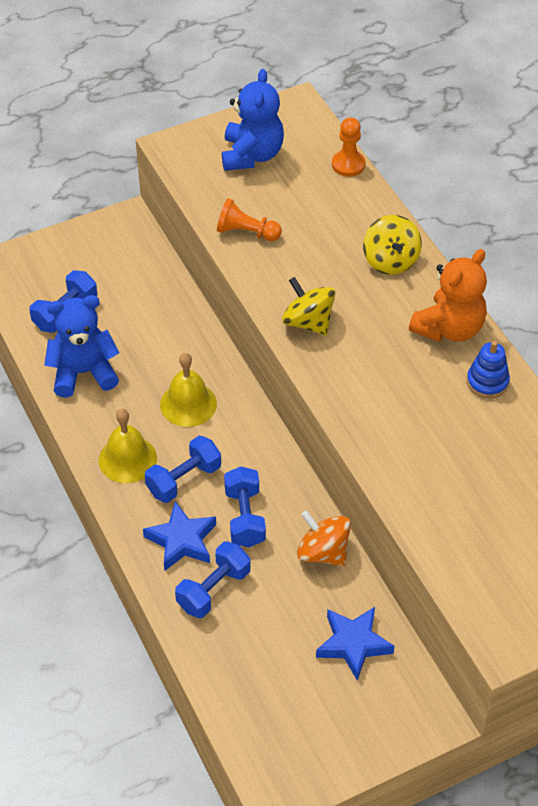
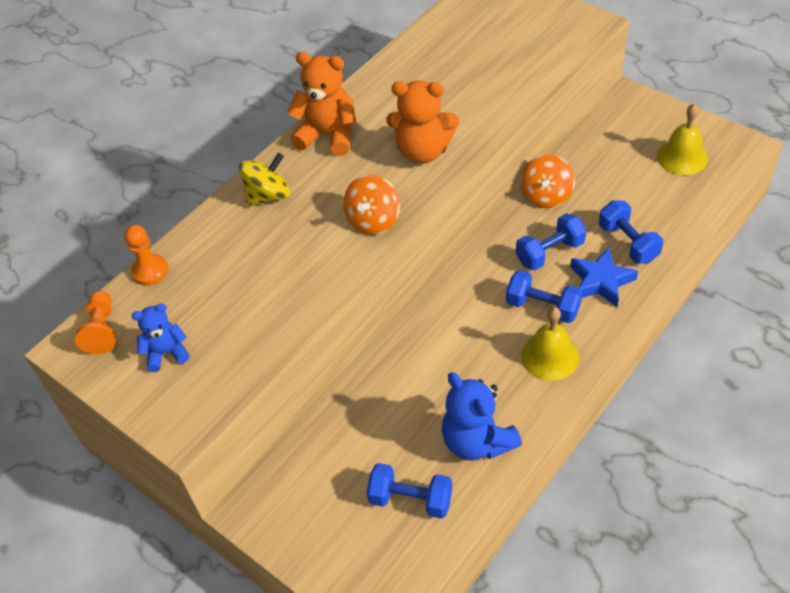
camera: 110 degrees left, 0 degrees up
(188, 404) = (462, 341): yellow bell -> yellow bell (682, 157)
(213, 590) = (628, 243): blue dumbbell -> blue dumbbell turned 45 degrees clockwise
(246, 232) = (283, 309): orange pawn -> orange pawn (102, 330)
(252, 155) = (166, 353): blue teddy bear -> blue teddy bear, size x0.60
(308, 322) = (373, 220): yellow spinning top -> orange spinning top
(353, 644) = (608, 152): blue star -> none
(377, 392) = (423, 151): none -> orange teddy bear
(487, 382) = (372, 98): blue stacking toy -> none

